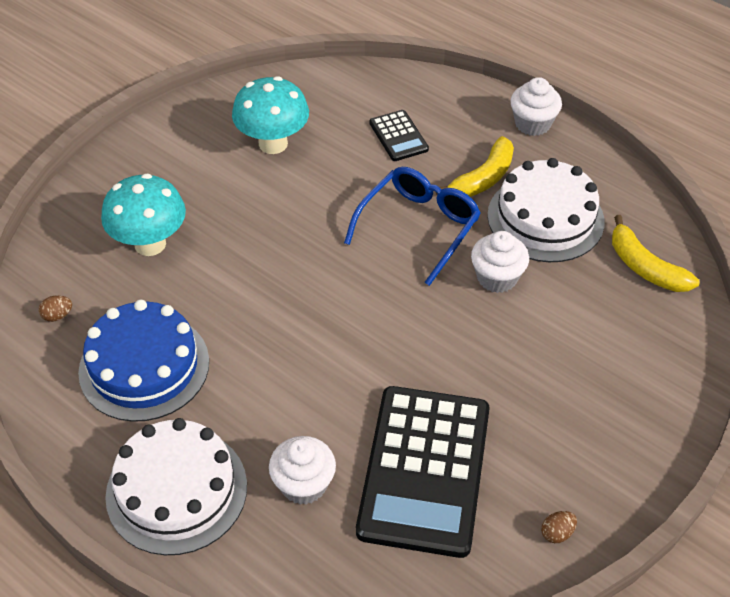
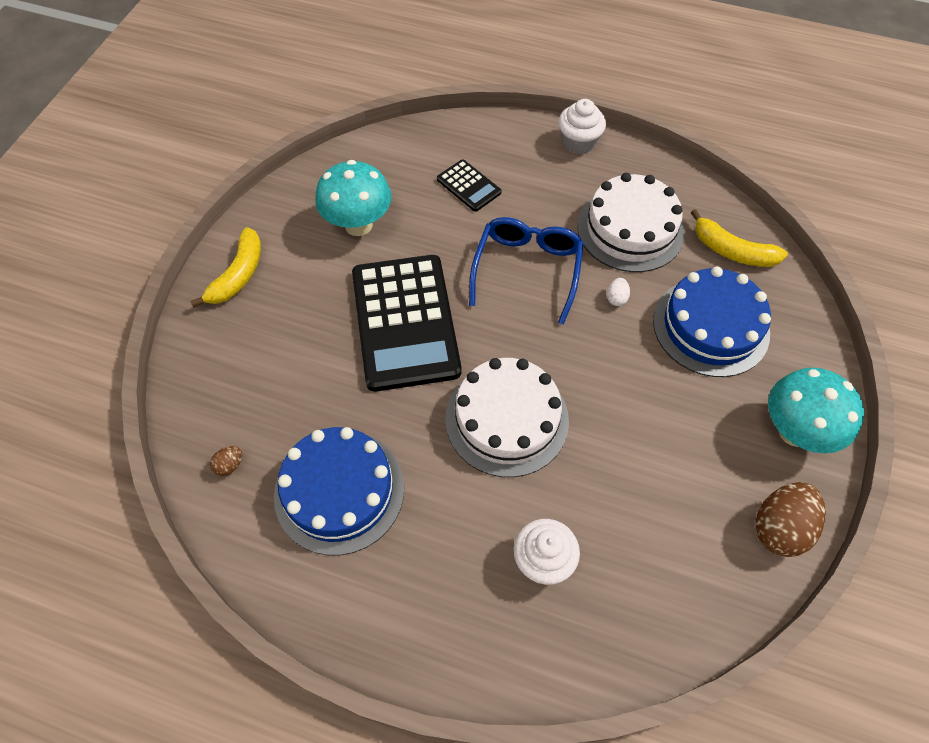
camera: 20 degrees left, 10 degrees up
(150, 244) = (287, 361): turquoise mushroom -> turquoise mushroom (794, 431)
(176, 490) = (429, 610): white cake -> white cake (507, 419)
(424, 470) = (642, 507): black calculator -> black calculator (405, 322)
(483, 178) = (561, 206): yellow banana -> yellow banana (238, 275)
(497, 277) = (616, 298): white cupcake -> white egg
(557, 533) = (779, 527): brown egg -> brown egg, size x2.20
(583, 331) = (710, 326): none -> blue cake

